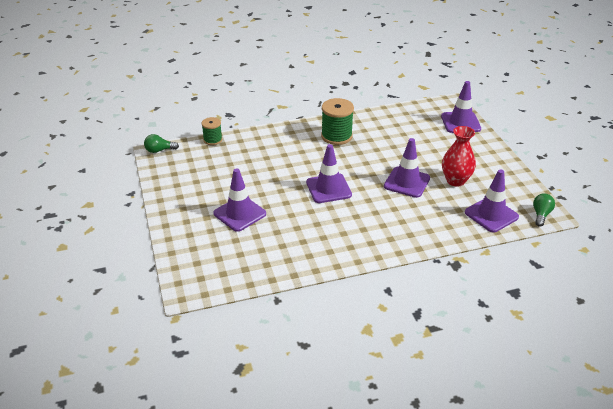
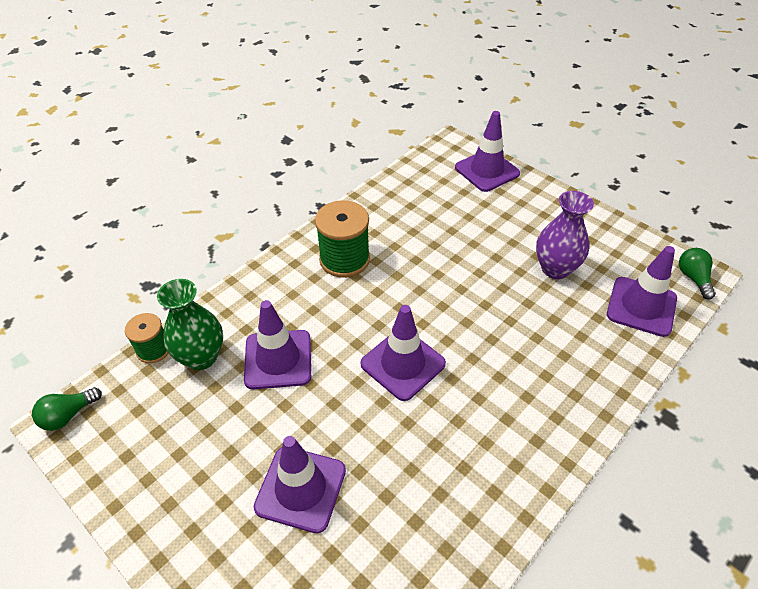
camera: 30 degrees left, 10 degrees up
(232, 150) = (201, 357): none -> green vase
(407, 182) = (499, 300): purple traffic cone -> purple traffic cone (278, 359)
(455, 180) = (555, 269): red vase -> purple vase

